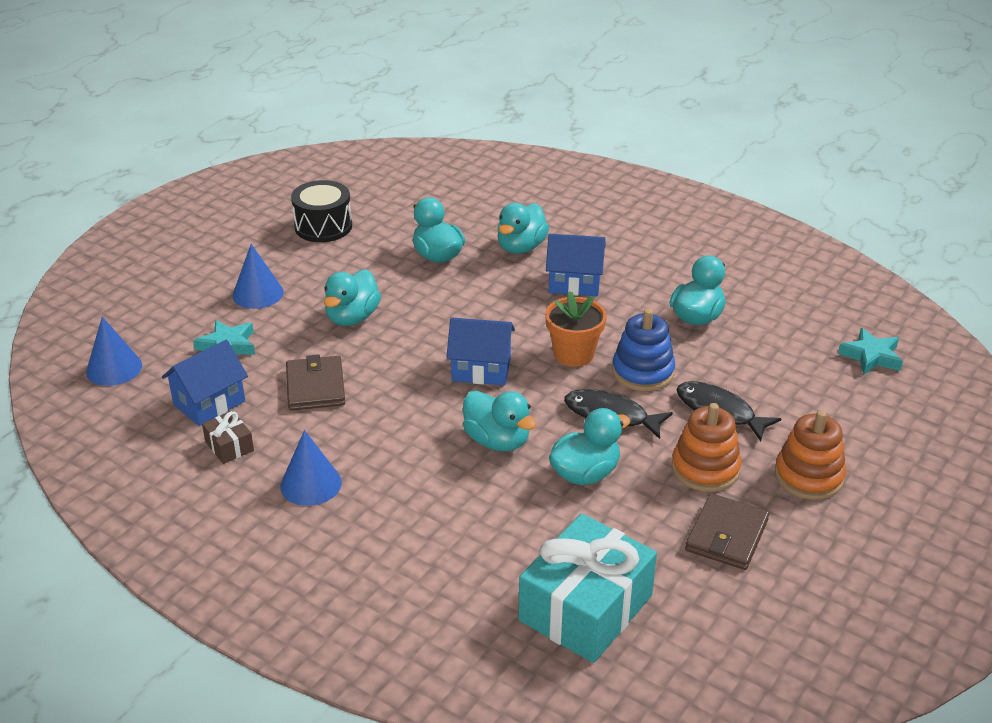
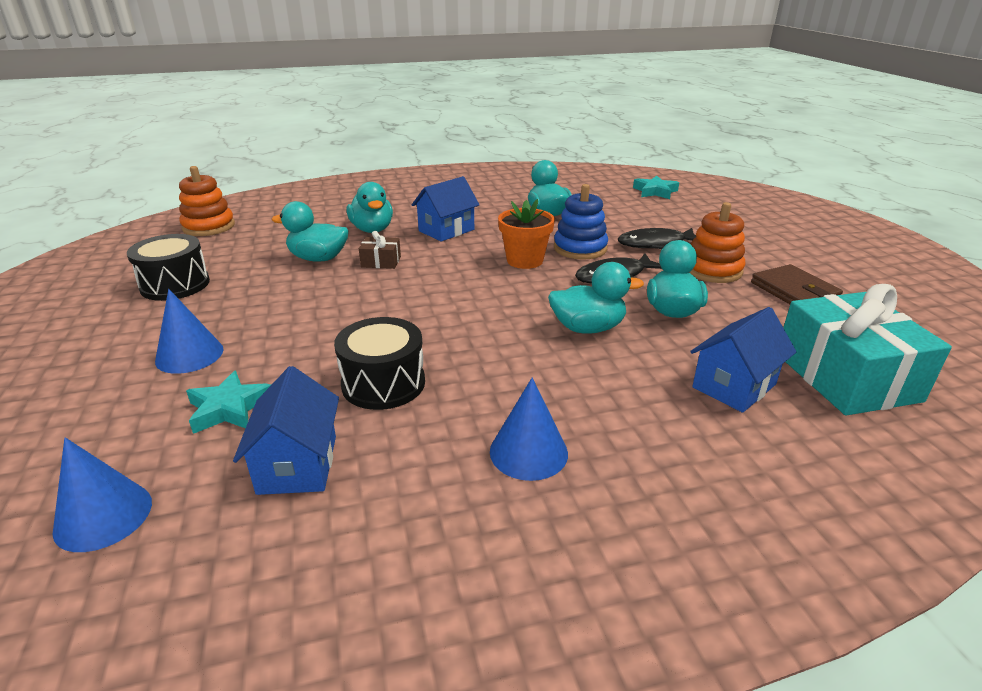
camera: 50 degrees left, 5 degrees down
(229, 446) = (392, 483): brown gift -> brown gift (381, 262)
(315, 387) = (383, 383): brown wallet -> black drum
(352, 317) = (321, 323): turquoise duck -> none
(481, 370) = (488, 298): blue house -> blue house (734, 386)
(808, 476) = (753, 246): orange stacking toy -> orange stacking toy (209, 227)

